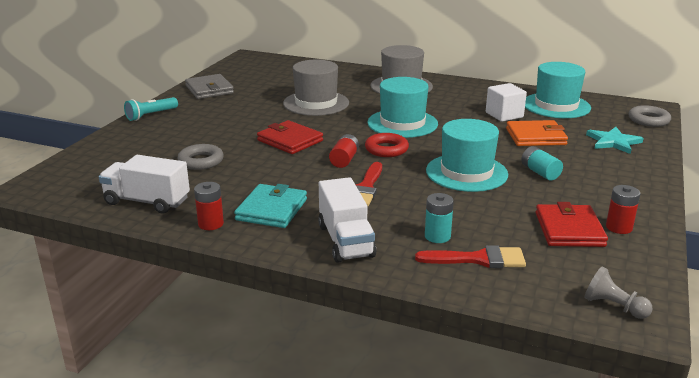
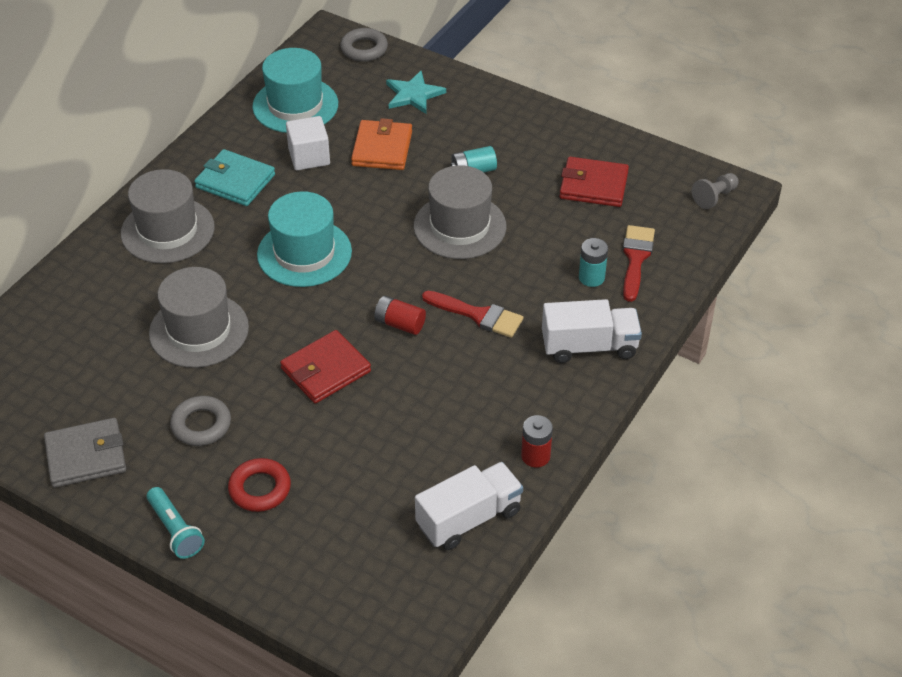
camera: 80 degrees left, 20 degrees up
(147, 201) = (469, 518): white truck -> white truck turned 150 degrees counterclockwise
(201, 161) = (365, 466): grey ring -> grey ring (201, 425)
(271, 209) = (512, 401): turquoise wallet -> turquoise wallet (235, 181)
(386, 149) = (380, 281): red ring -> red ring (260, 489)
(466, 172) = (460, 226): turquoise hat -> grey hat
(619, 227) = (595, 153): red battery -> none

